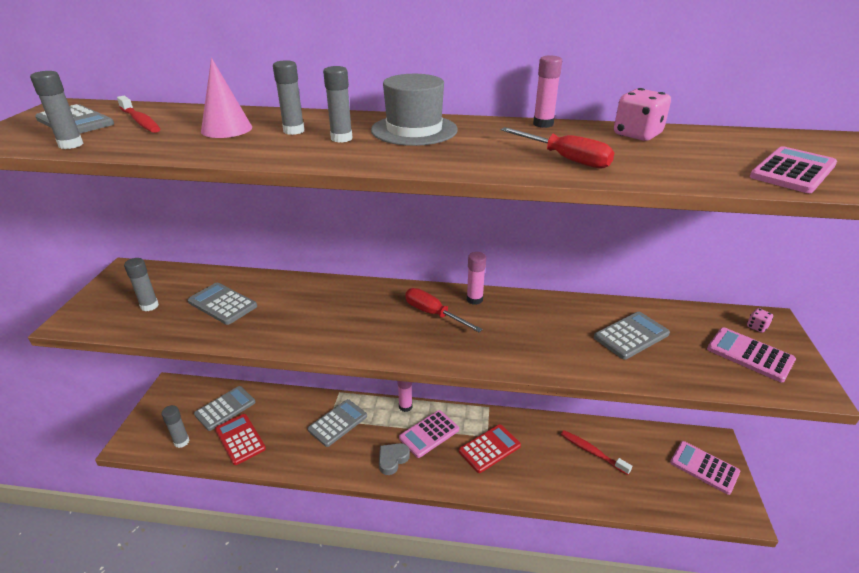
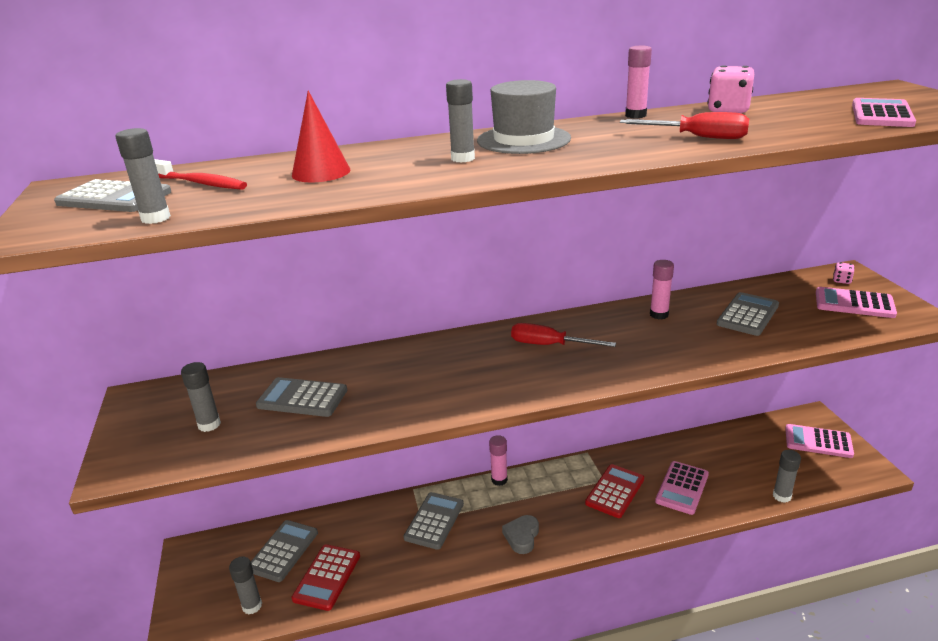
camera: 20 degrees left, 5 degrees down
(226, 129) = (321, 172): pink cone -> red cone
(240, 439) = (327, 577): red calculator -> red calculator turned 105 degrees counterclockwise
(294, 131) = (400, 161): grey glue stick -> grey glue stick (781, 496)
(429, 434) = (543, 498): pink calculator -> pink calculator (682, 488)
(474, 299) = (578, 322): pink glue stick -> pink glue stick (659, 315)
(592, 452) = (713, 461): red toothbrush -> none

